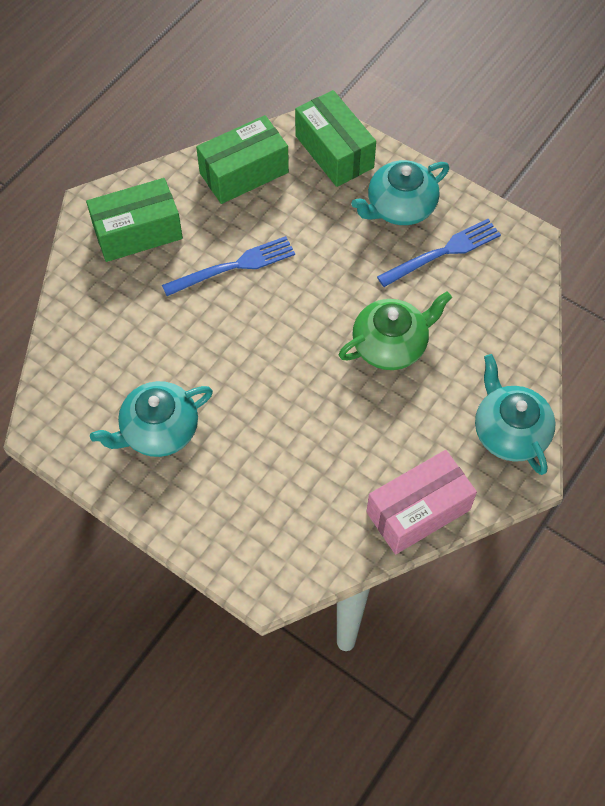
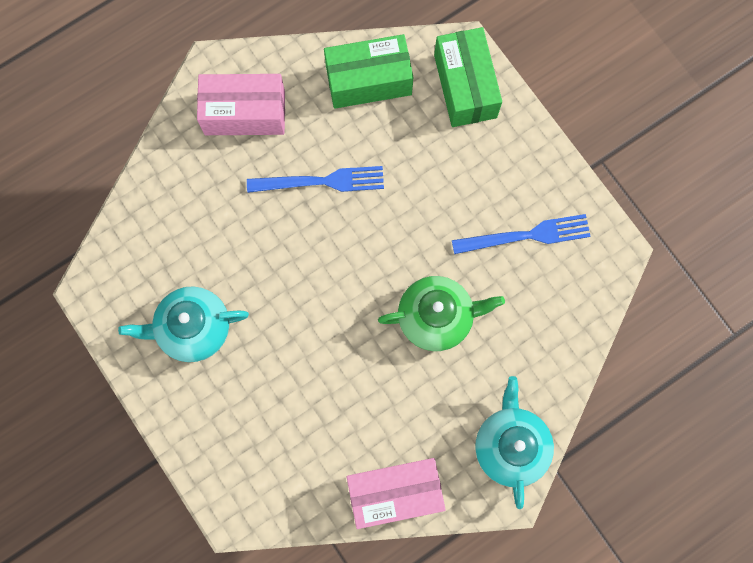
camera: 20 degrees right, 15 degrees up
(137, 232) = (244, 113): green box -> pink box
(400, 207) = (504, 171): turquoise teapot -> none

